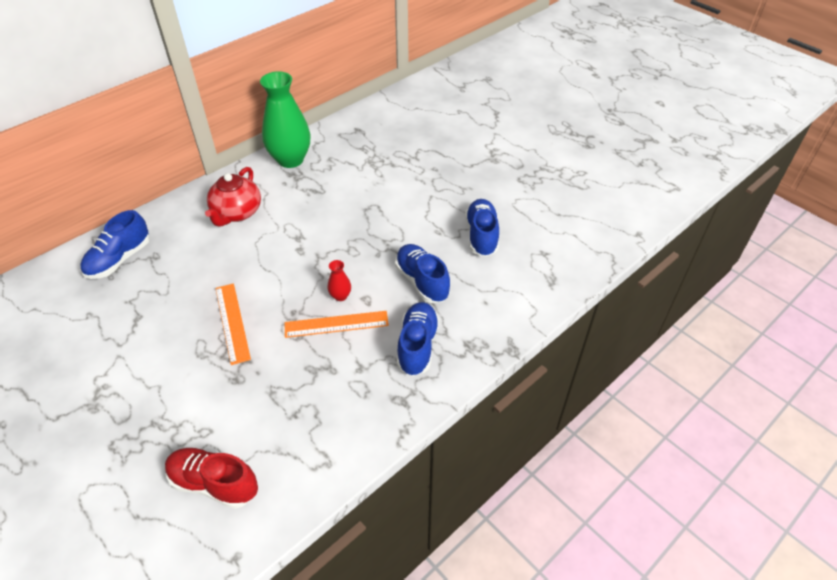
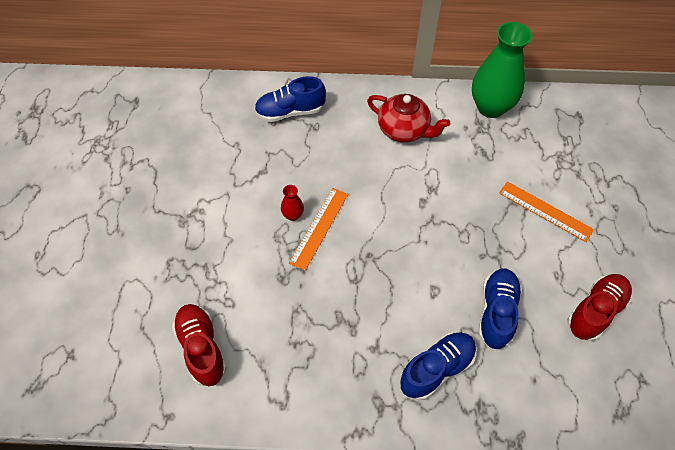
camera: 45 degrees right, 10 degrees up
(237, 213) = (404, 130): red teapot -> red teapot turned 120 degrees counterclockwise
(336, 324) = (391, 293): orange ruler -> orange ruler (545, 211)
(340, 296) = (417, 270): red vase -> red vase (293, 215)
(481, 236) = (595, 311): blue shoe -> red shoe

